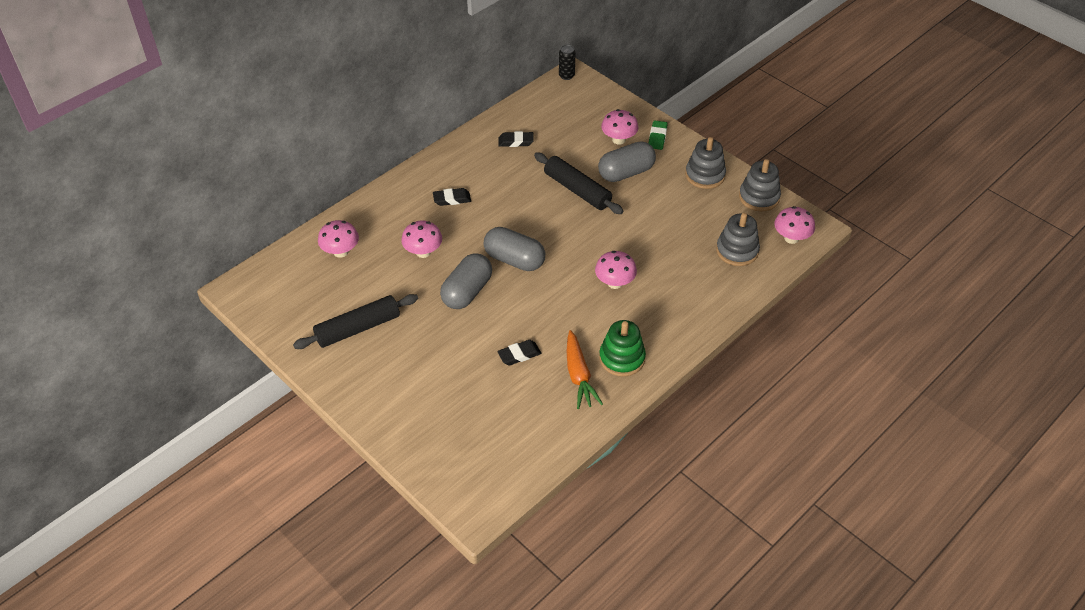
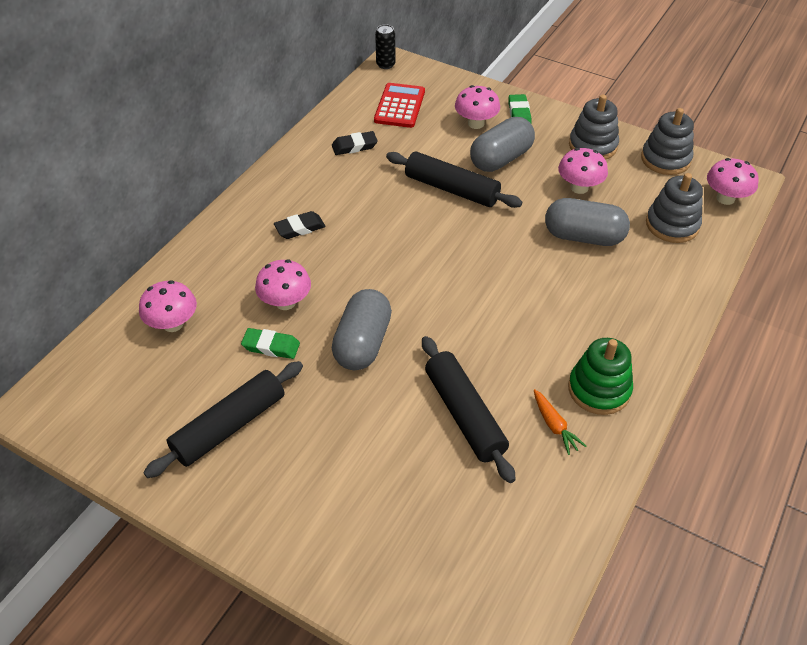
camera: 15 degrees left, 0 degrees up
(403, 281) = (271, 346): none -> green eraser
(514, 260) = (408, 289): grey capsule -> grey capsule (583, 237)
(519, 355) = (464, 414): black eraser -> black rolling pin
(564, 114) = (399, 106): none -> red calculator
(578, 375) = (554, 426): orange carrot -> orange carrot, size x0.61
(614, 283) = (546, 293): pink mushroom -> pink mushroom (579, 187)

